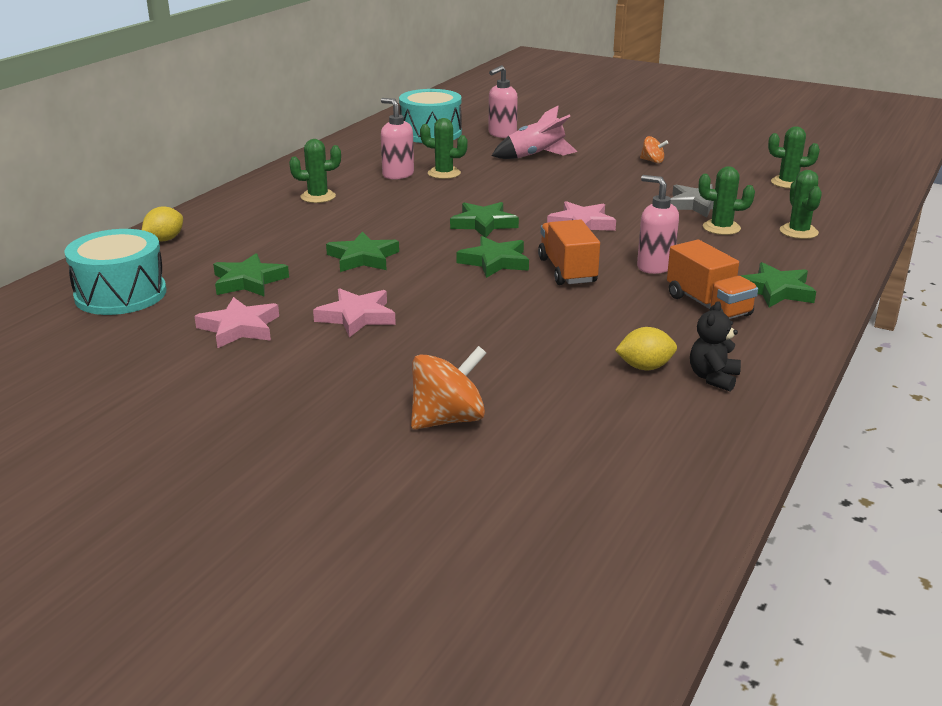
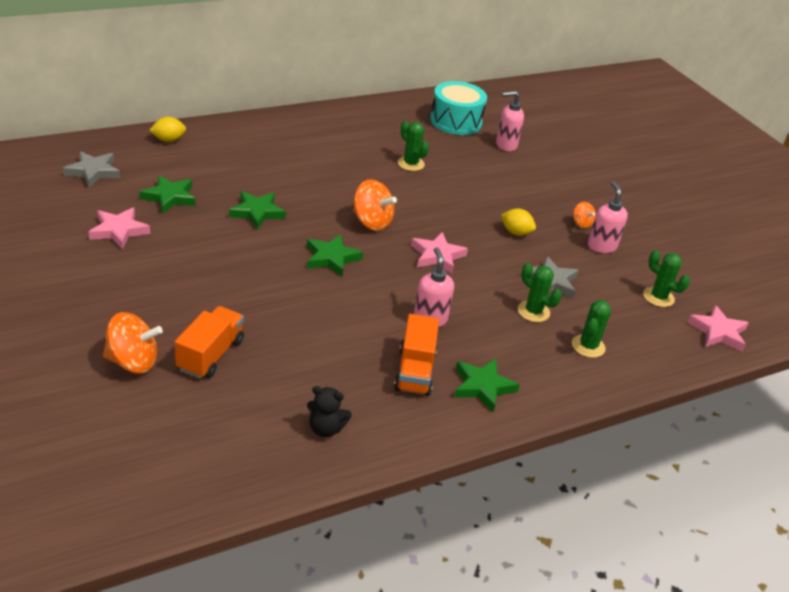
camera: 30 degrees right, 10 degrees up
(121, 294) = (93, 172): turquoise drum -> grey star
(318, 197) = (301, 146): green cactus -> none
(356, 317) = (190, 257): pink star -> pink star (718, 332)
(397, 175) = (378, 150): pink soap dispenser -> pink soap dispenser (601, 246)
(483, 224) = (371, 222): green star -> orange spinning top
(536, 156) = (499, 178): pink rocket -> none
(567, 270) = (366, 291): orange truck -> orange truck (210, 355)
(645, 367) = (297, 394): yellow lemon -> yellow lemon (516, 232)
(713, 378) = (326, 428): black teddy bear -> black teddy bear turned 135 degrees counterclockwise

